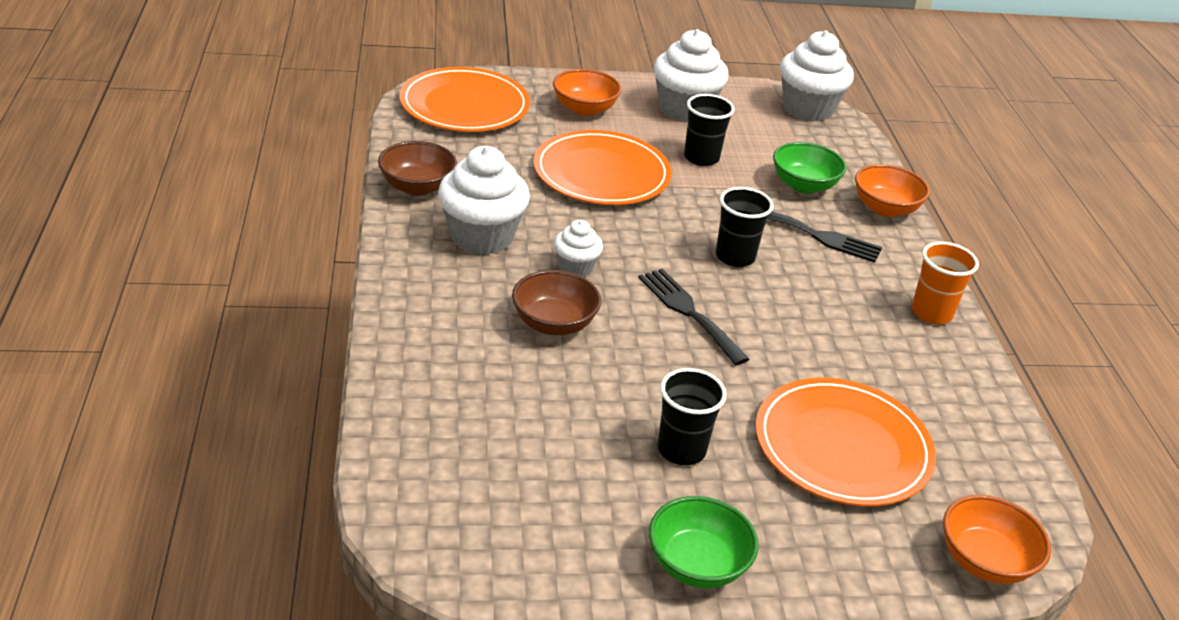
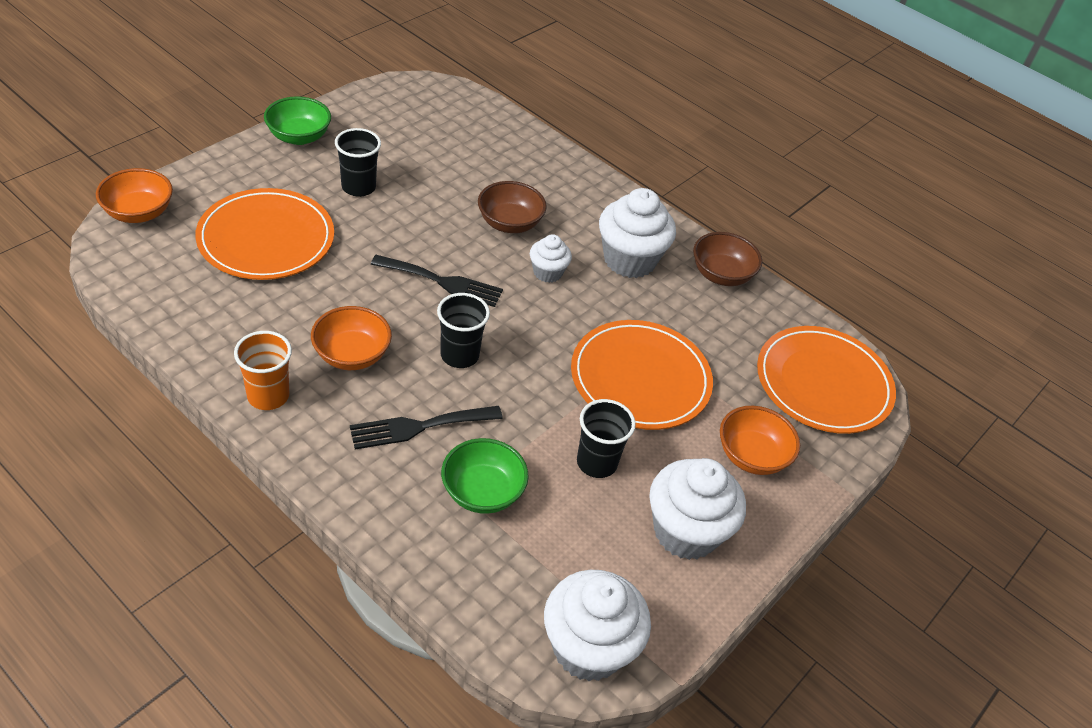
camera: 135 degrees right, 10 degrees up
(885, 208) = (387, 514): orange bowl -> orange bowl (352, 355)

